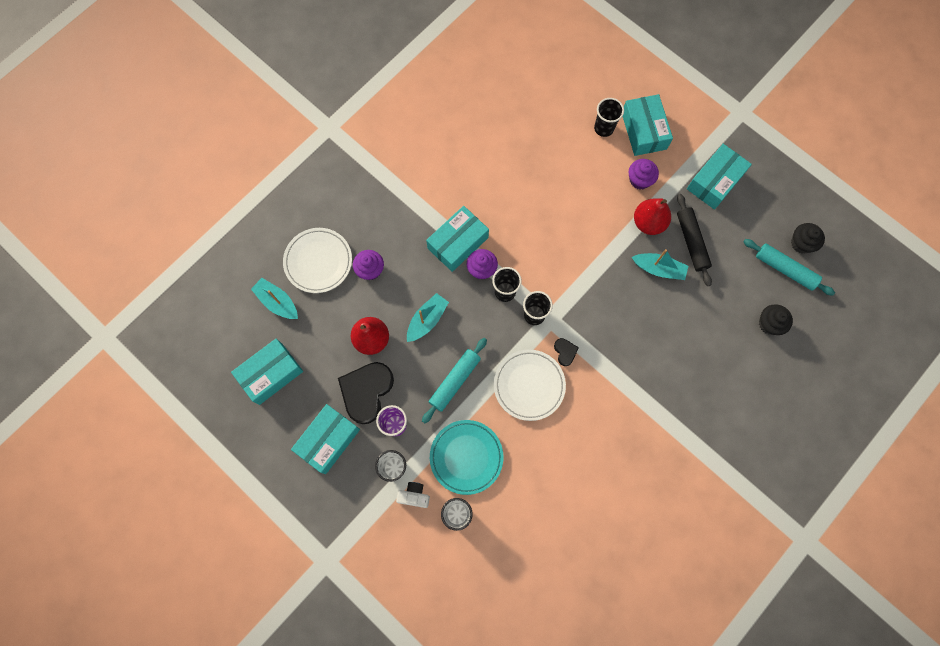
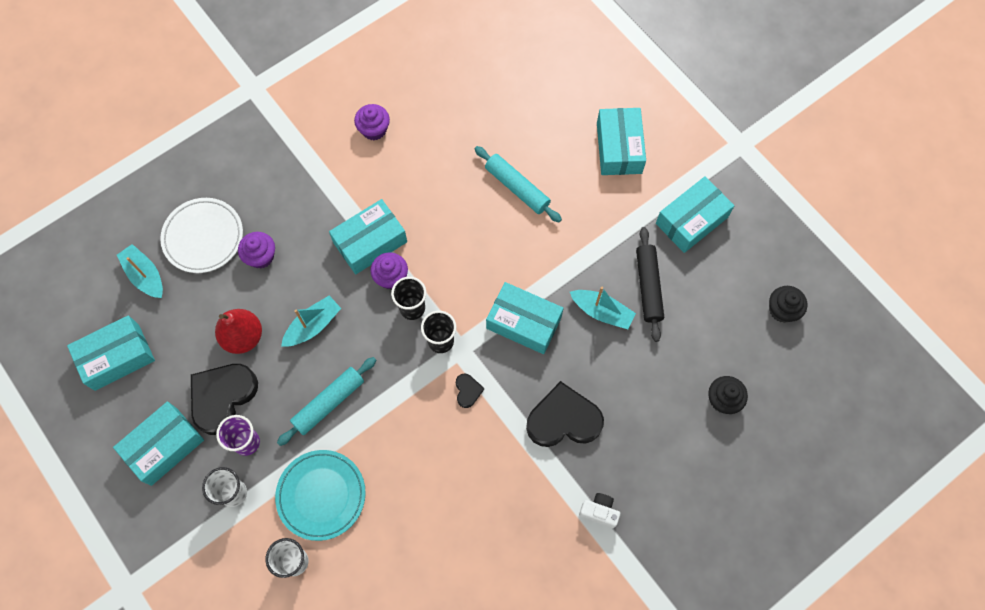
camera: 10 degrees right, 5 degrees down
(414, 496) = (249, 530): white camera -> white camera (599, 512)
(529, 385) = (415, 423): white plate -> none
(598, 288) = (524, 322): none -> turquoise box
(604, 128) = (572, 138): black cup -> none
(640, 180) = (602, 204): purple cupcake -> purple cupcake (374, 129)
(647, 361) = (563, 419): none -> black heart
(648, 223) = (601, 256): red pear -> none
(785, 269) = (755, 338): turquoise rolling pin -> turquoise rolling pin (517, 188)

